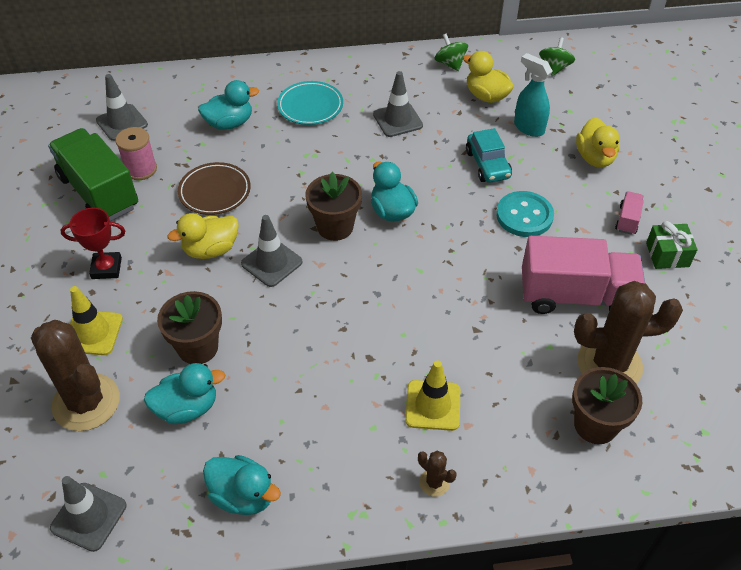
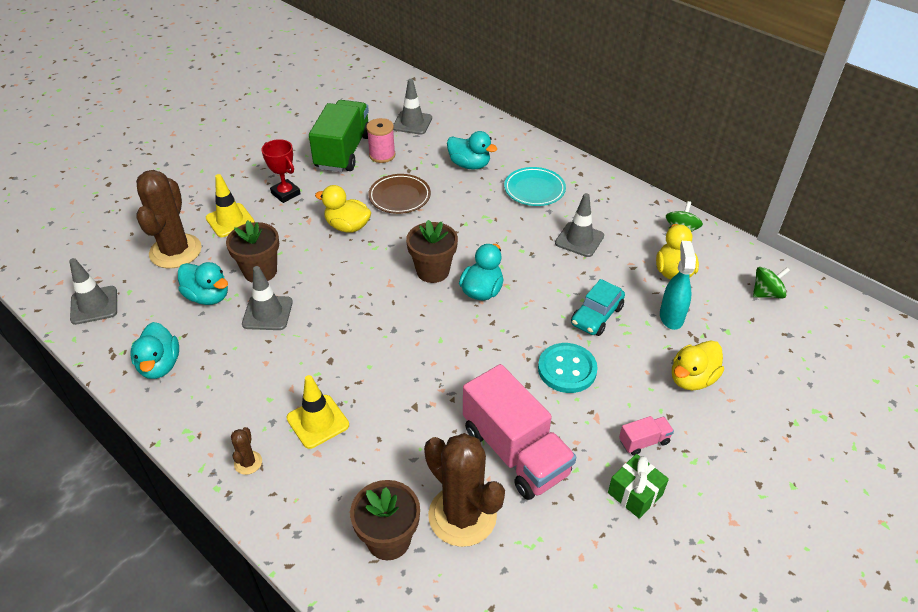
camera: 50 degrees right, 5 degrees down
(271, 263) = (366, 260): grey traffic cone -> grey traffic cone (267, 313)

